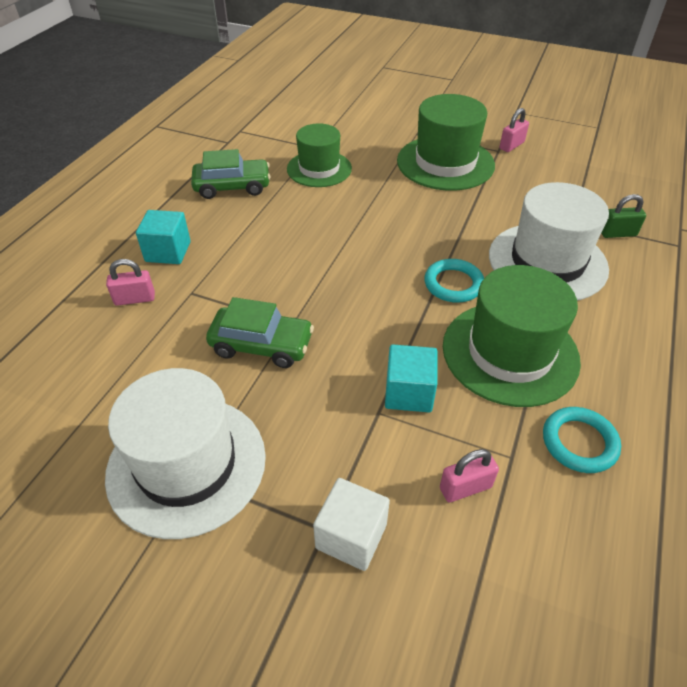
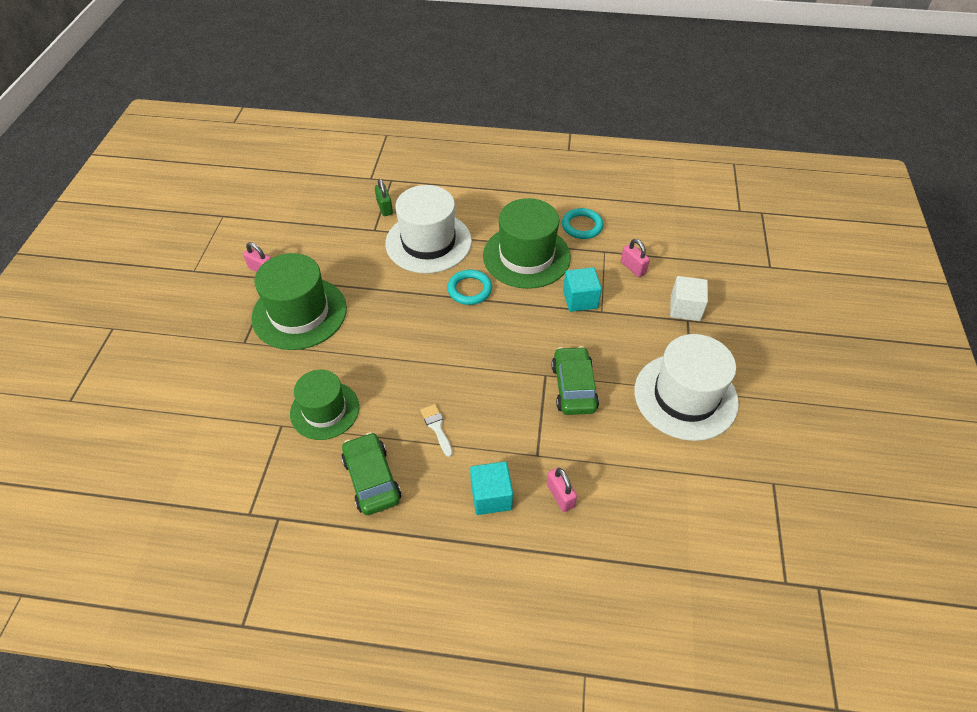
camera: 105 degrees left, 5 degrees up
(265, 229) = (437, 427): none -> white brush

